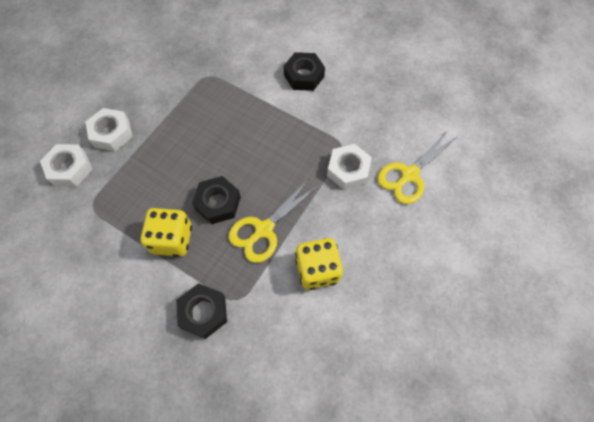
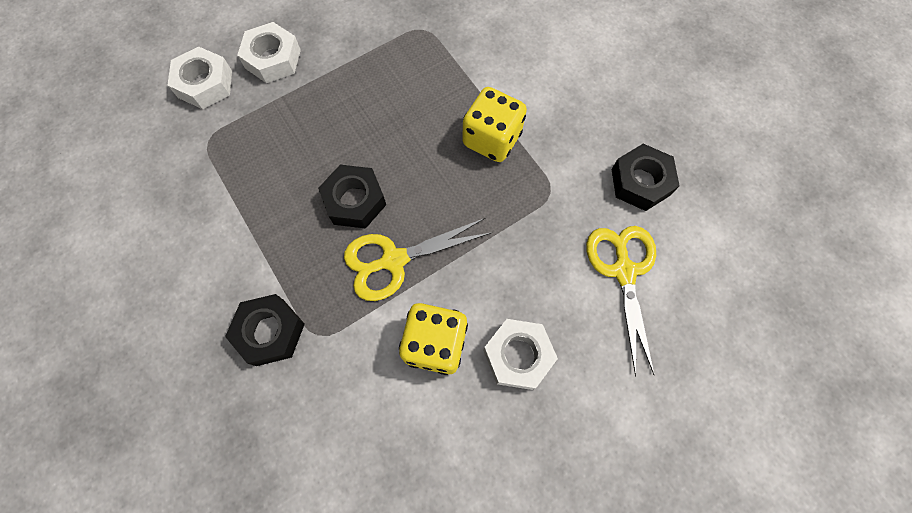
camera: 25 degrees right, 5 degrees up
(172, 239) = (278, 223): yellow dice -> yellow dice (491, 139)
(304, 76) = (547, 76): black nut -> black nut (640, 182)
(348, 170) = (542, 229): white nut -> white nut (518, 356)
(409, 175) = (623, 271): yellow scissors -> yellow scissors turned 105 degrees clockwise

